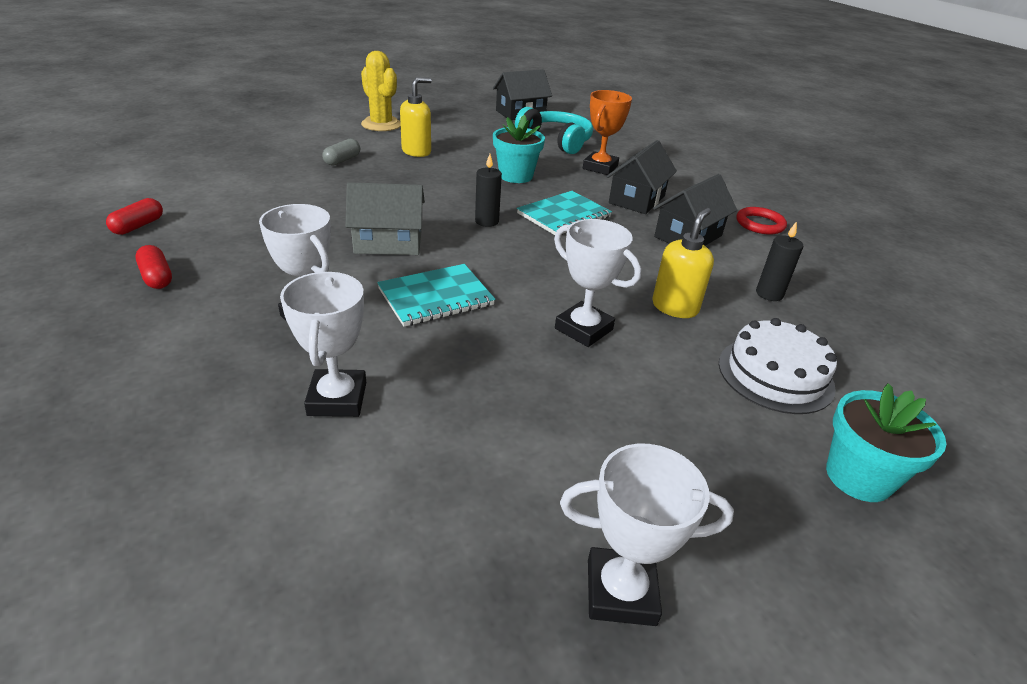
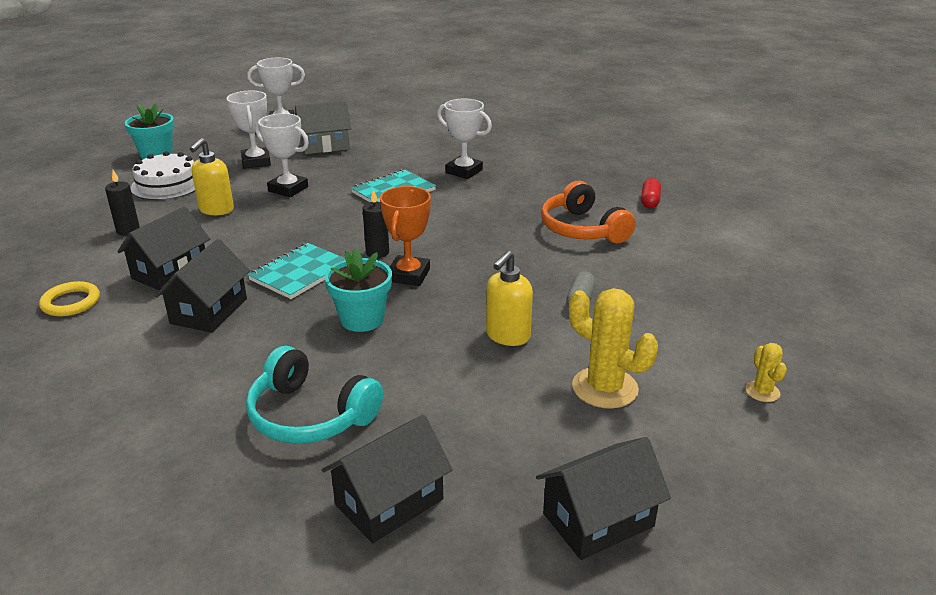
camera: 170 degrees right, 5 degrees down
(157, 277) = (581, 176): red capsule -> none
(263, 209) = (582, 229): none -> orange headphones
(296, 111) = (762, 391): none -> yellow cactus
(337, 399) = (419, 147): white trophy -> white trophy (256, 162)
(388, 243) = (452, 220): grey house -> grey house (325, 145)
(432, 97) = (598, 520): none -> black house
(600, 167) = (245, 361): orange trophy -> orange trophy (408, 275)
(760, 224) = (71, 302): red ring -> yellow ring

